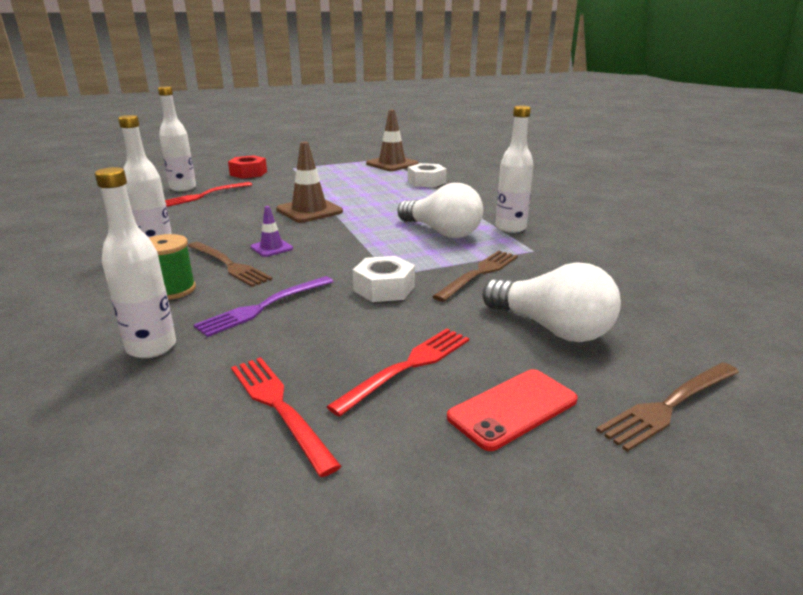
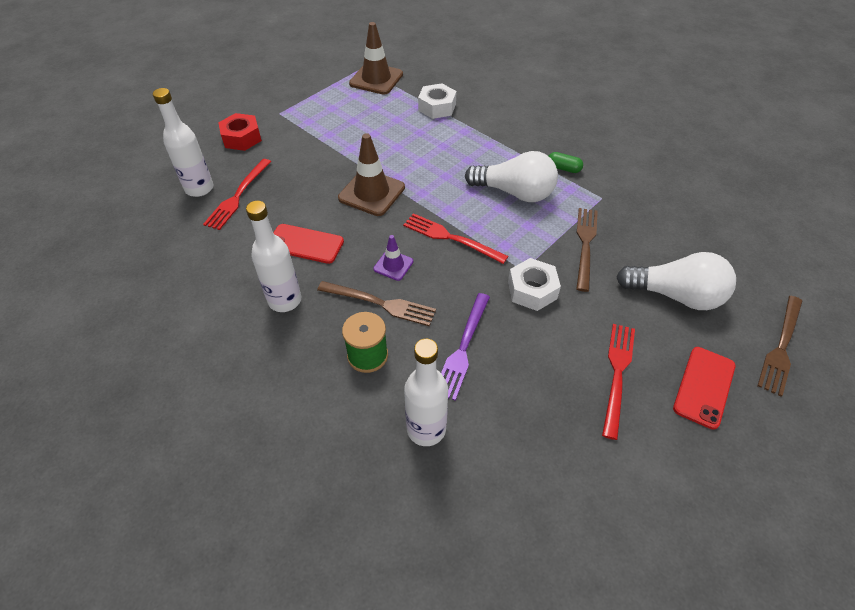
camera: 25 degrees left, 25 degrees up
(217, 224) = (305, 244): none -> red phone
(279, 407) = (571, 447): red fork -> red fork (450, 238)
(510, 228) = (563, 168): white bottle -> green capsule

